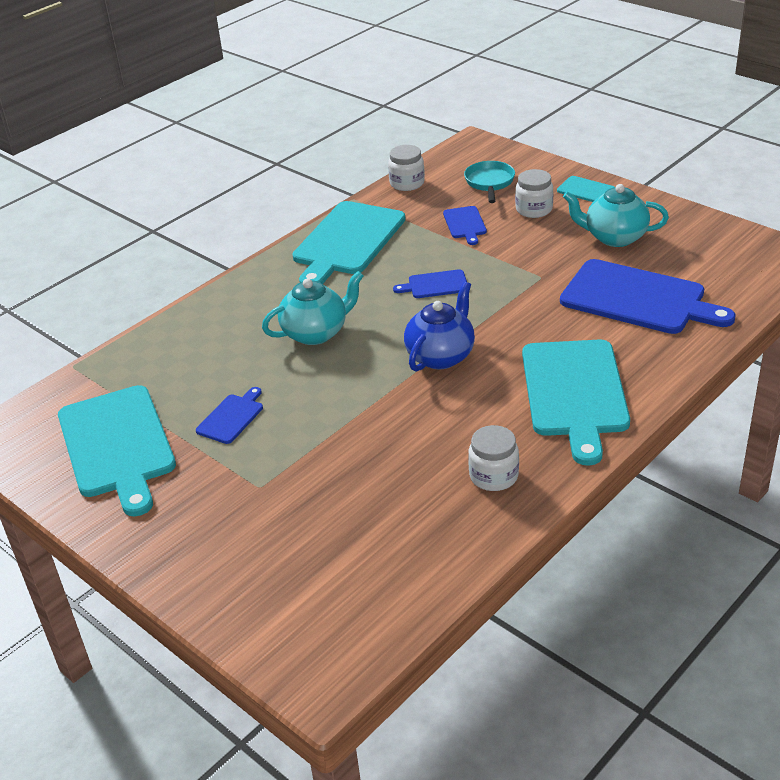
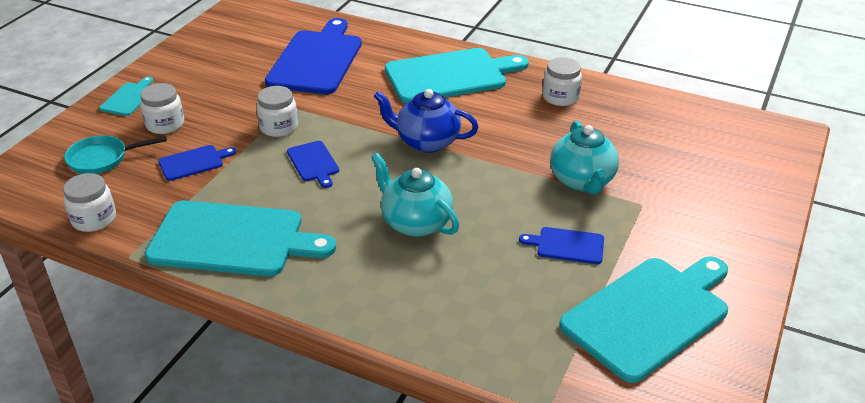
camera: 110 degrees left, 0 degrees up
(505, 269) = (279, 127): none -> white jar
(614, 237) = (219, 77): turquoise teapot -> turquoise teapot (582, 181)

